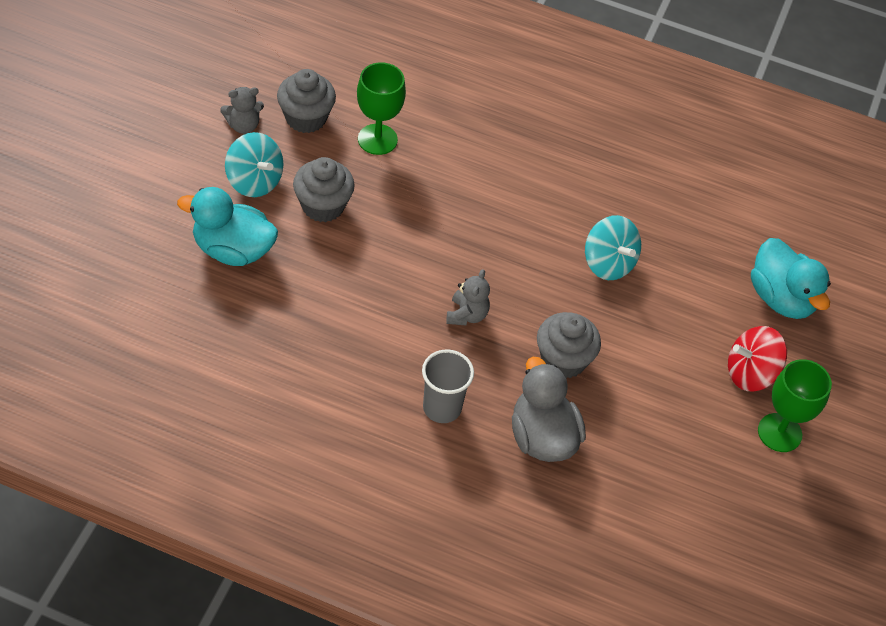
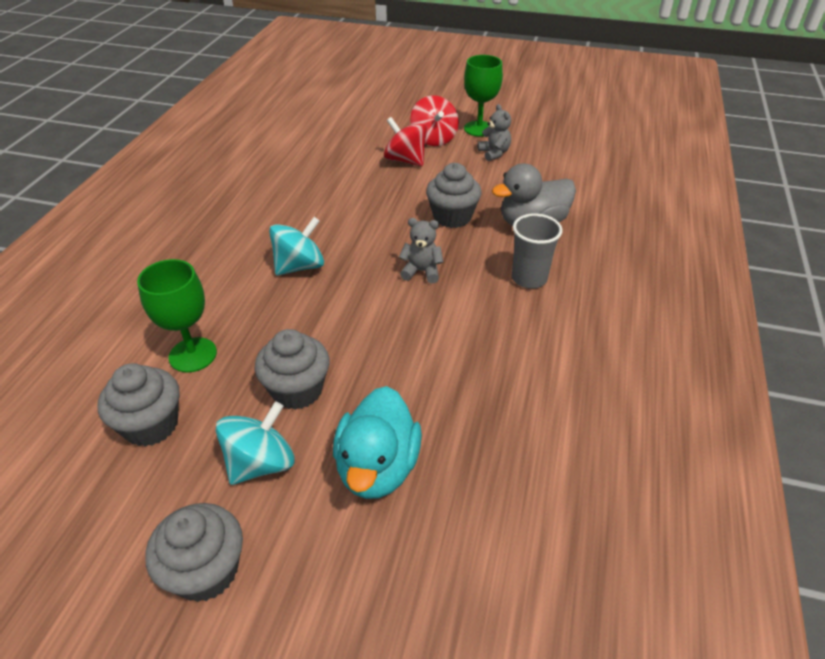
camera: 90 degrees left, 10 degrees down
(175, 152) = (206, 571): none -> grey cupcake
(243, 125) = (158, 492): grey teddy bear -> grey teddy bear (494, 153)
(608, 263) = (345, 199): turquoise spinning top -> turquoise spinning top (299, 266)
(694, 333) = (405, 160): none -> red spinning top
(781, 298) = (363, 128): turquoise duck -> none

